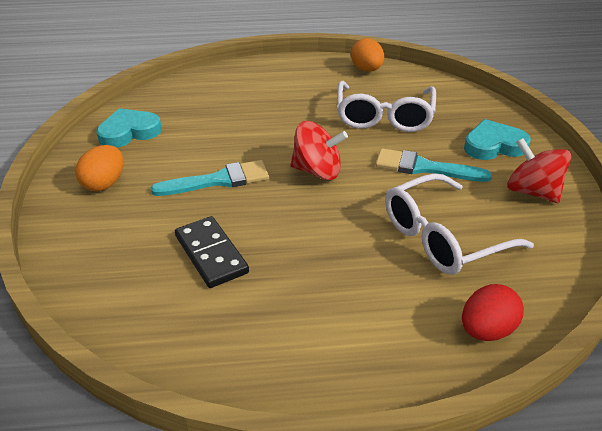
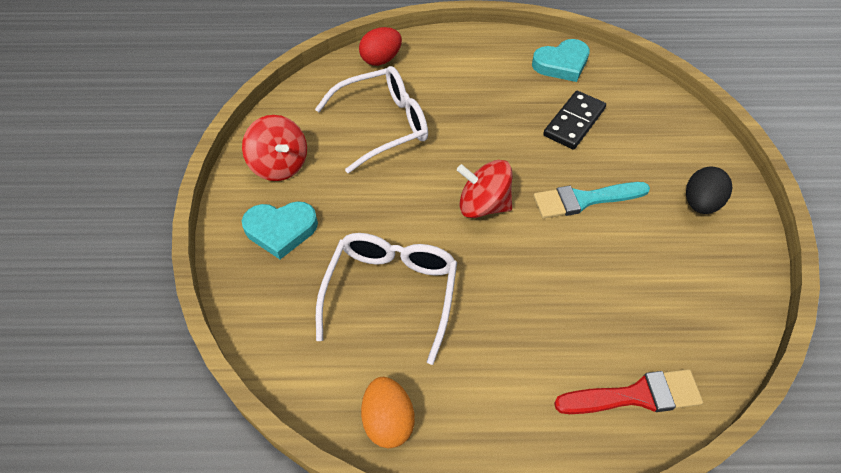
camera: 175 degrees left, 15 degrees up
(104, 184) = (700, 203): orange egg -> black egg
(129, 132) = (712, 285): turquoise heart -> turquoise heart (561, 64)
(211, 84) = (636, 395): none -> red brush
(211, 254) = (574, 122): black domino -> black domino turned 60 degrees clockwise
(424, 168) = (371, 202): turquoise brush -> none

